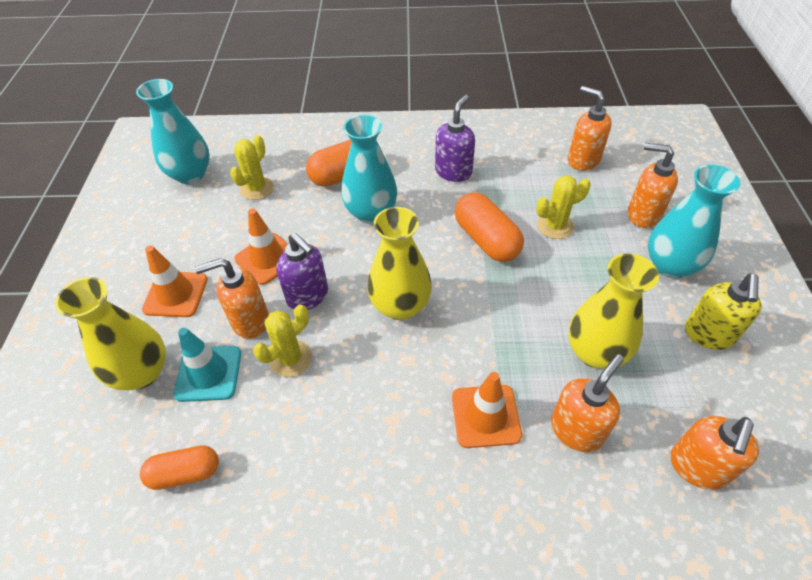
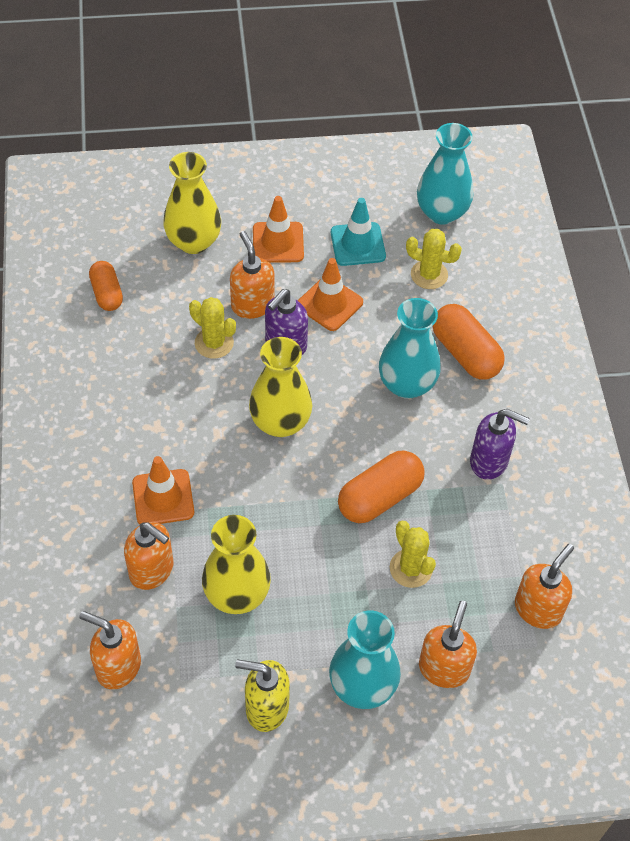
camera: 80 degrees right, 5 degrees up
(208, 373) = (195, 287): turquoise traffic cone -> turquoise traffic cone (358, 244)

